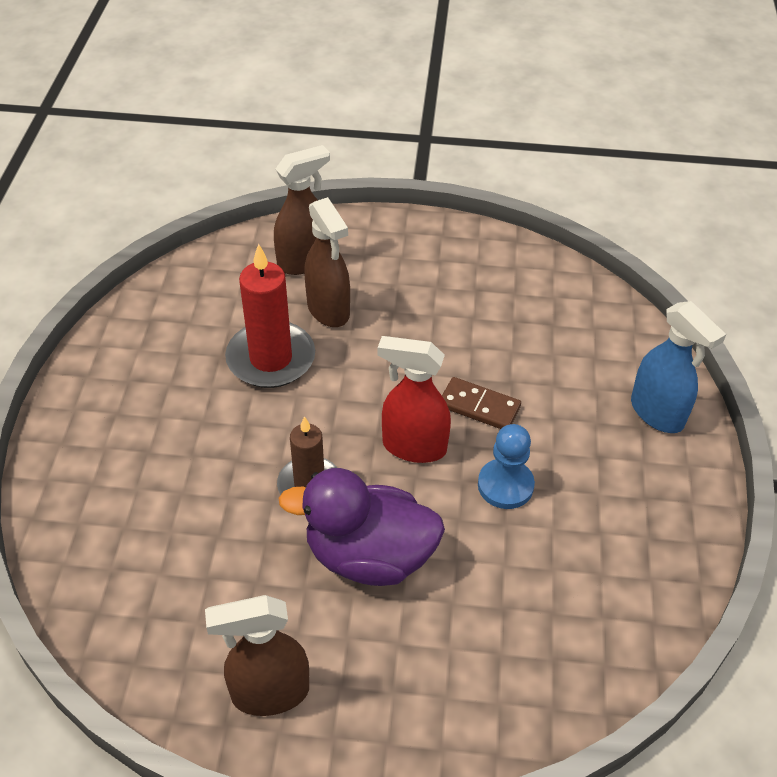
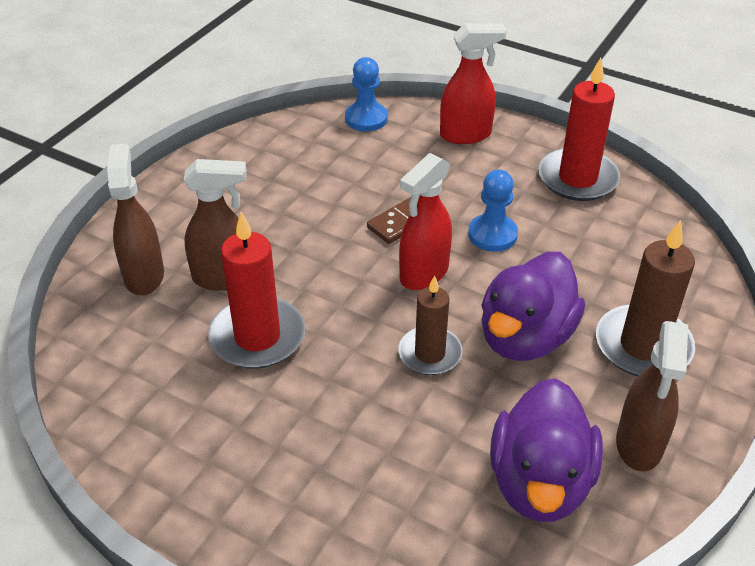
camera: 65 degrees left, 5 degrees down
(190, 617) = (540, 482): none -> purple duck
(410, 667) = (643, 346): none -> brown candle
(621, 323) = (366, 118): none -> blue pawn
(654, 538) = (577, 178): none -> red candle
(657, 413) = (466, 135): blue spray bottle -> red spray bottle

